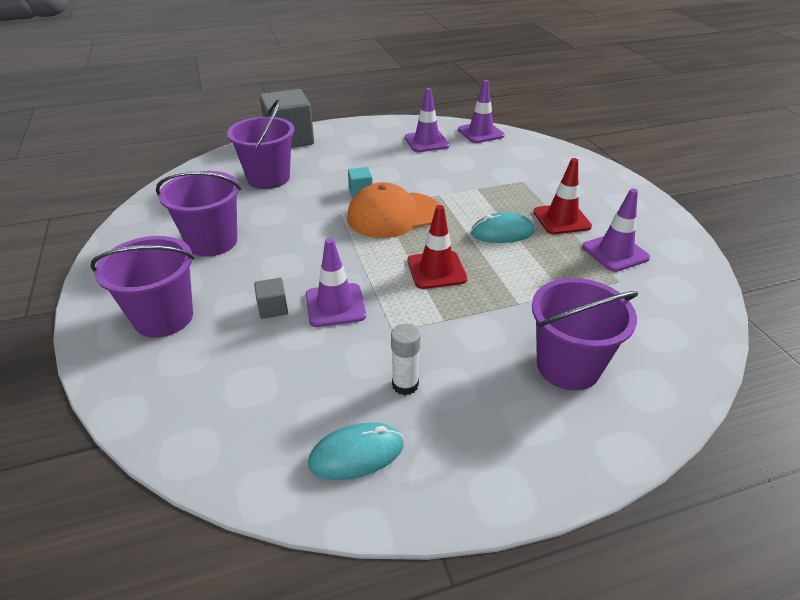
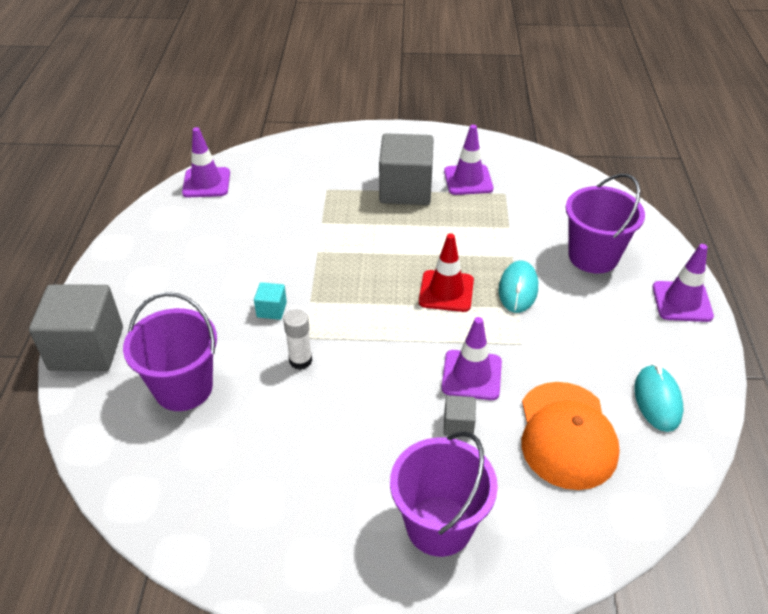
camera: 70 degrees left, 5 degrees up
(212, 242) = (306, 465): purple bucket -> none
(393, 215) = (336, 296): orange cap -> orange cap (566, 435)
(405, 385) = (590, 353): white glue stick -> white glue stick (300, 360)
(426, 142) = (195, 228): purple traffic cone -> purple traffic cone (682, 302)
(502, 232) = (407, 231): turquoise mouse -> turquoise mouse (518, 289)
(561, 219) = (405, 189): red traffic cone -> grey cube

